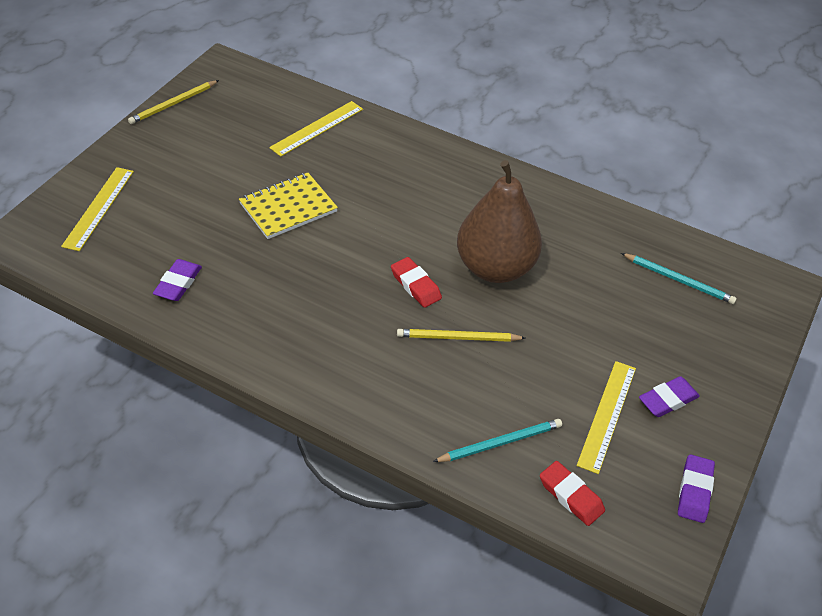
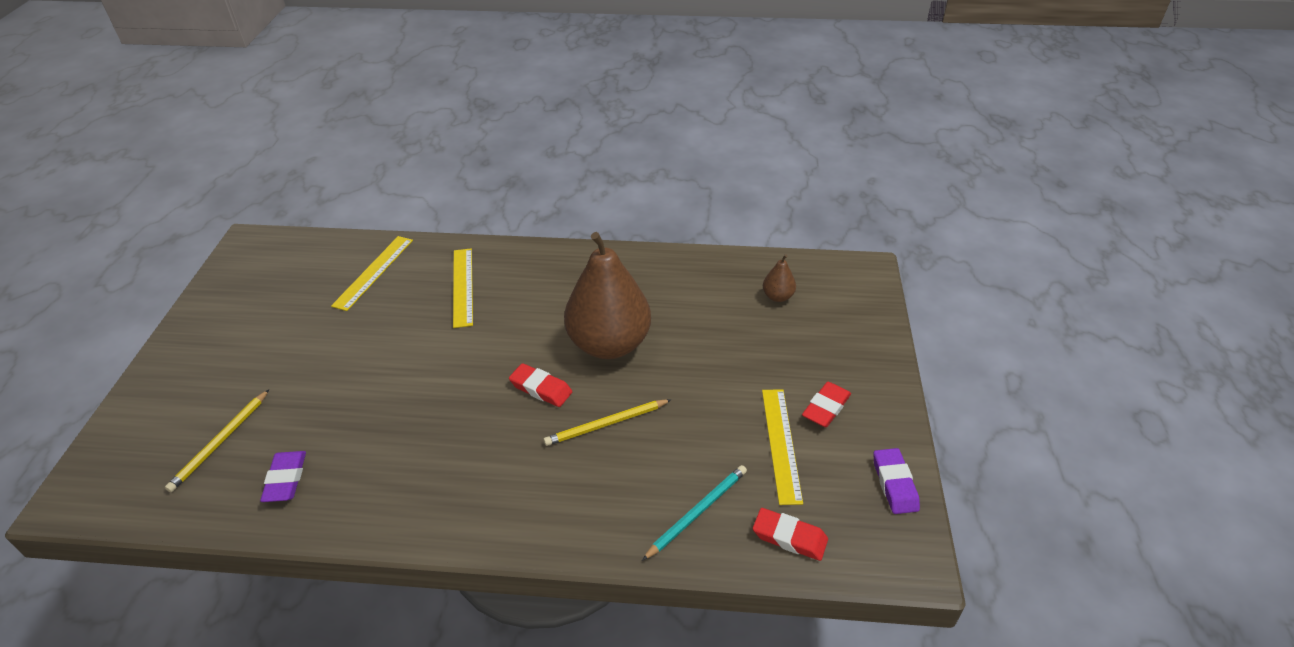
camera: 20 degrees left, 5 degrees down
(98, 208) = (160, 431): yellow ruler -> yellow ruler (462, 286)
(173, 104) = (208, 296): yellow pencil -> yellow pencil (220, 442)
(288, 207) = (376, 358): yellow notebook -> none
(667, 400) = (826, 408): purple eraser -> red eraser
(679, 280) = (777, 297): turquoise pencil -> brown pear

